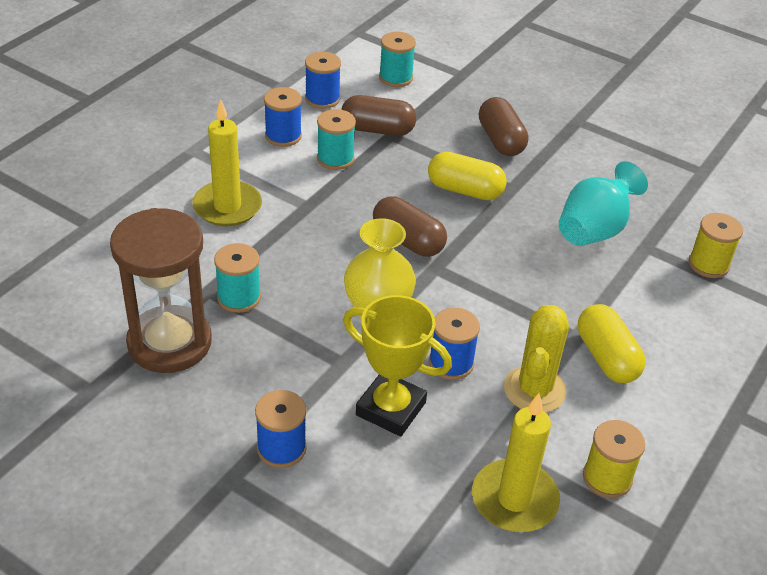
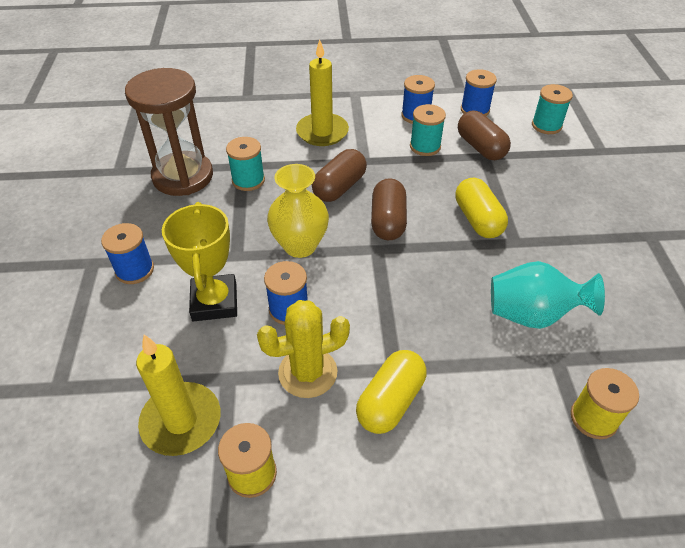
camera: 55 degrees right, 5 degrees up
(501, 140) = (560, 208): brown capsule -> brown capsule (339, 187)

